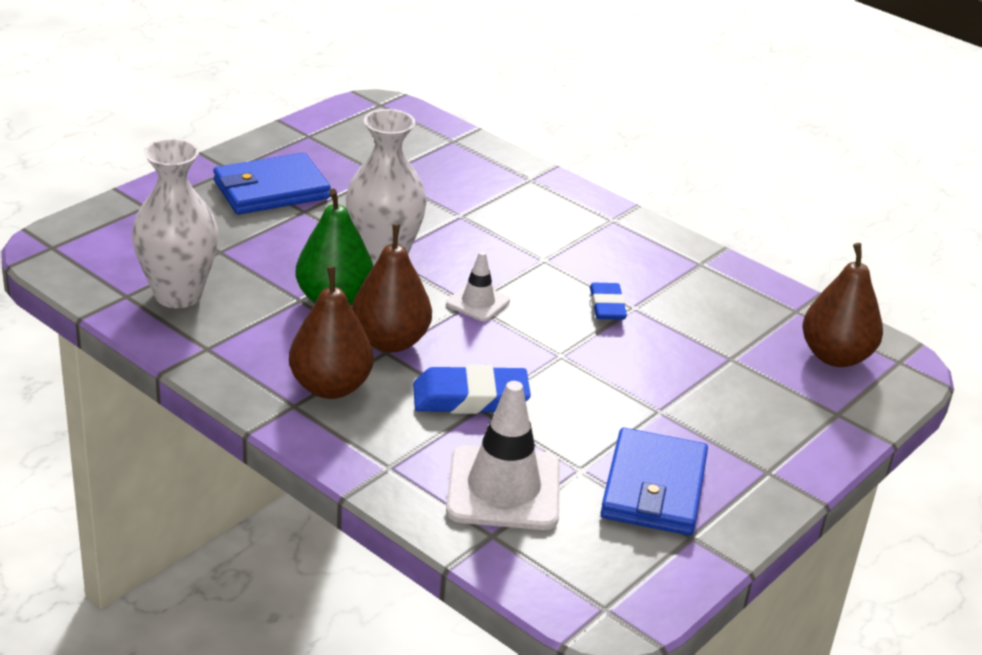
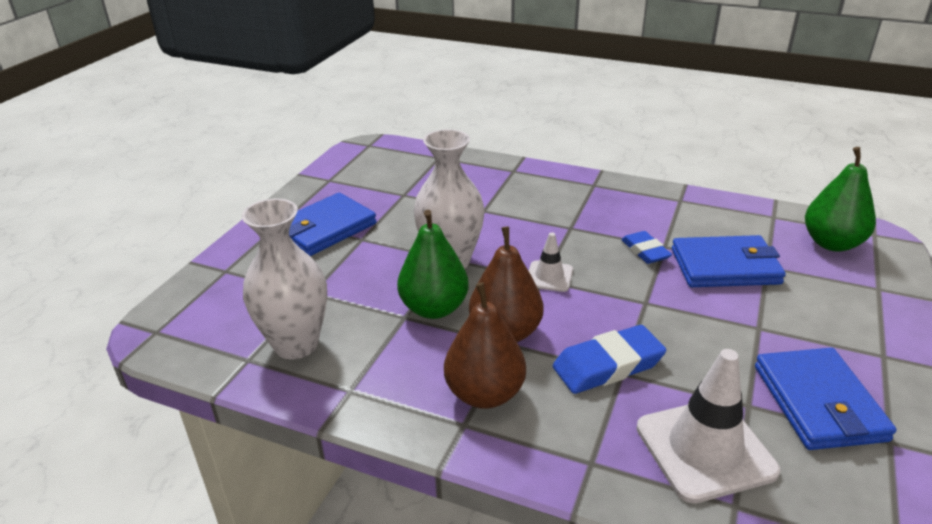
camera: 15 degrees left, 0 degrees up
(683, 345) = (725, 266): none -> blue wallet
(835, 356) = (832, 243): brown pear -> green pear

